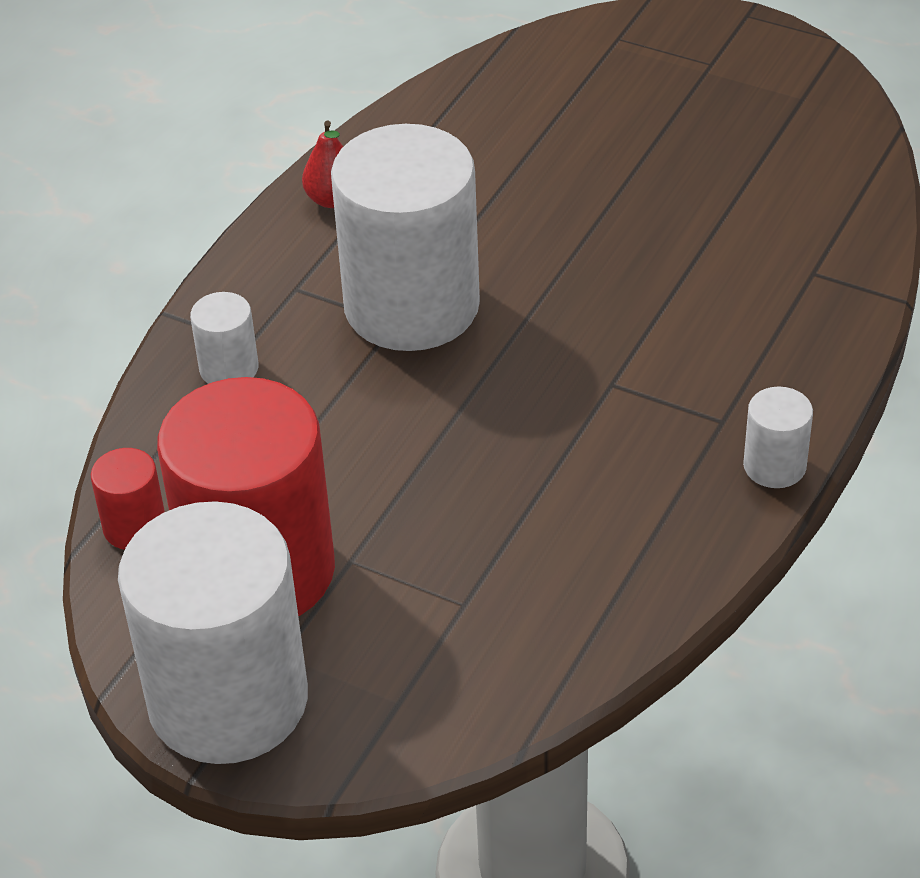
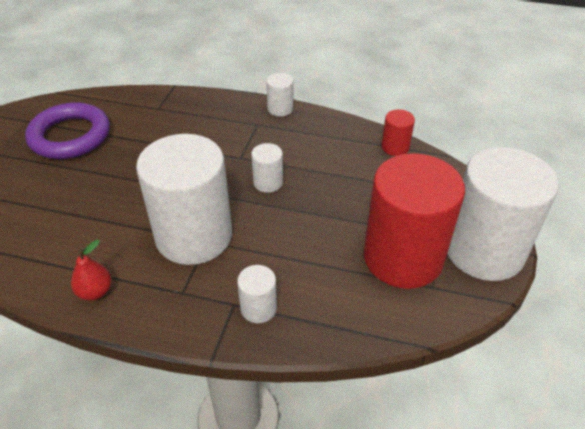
camera: 105 degrees left, 0 degrees up
(135, 527) = (395, 320): red cylinder -> red cylinder (395, 147)
(522, 415) = (268, 182): none -> white cylinder
(736, 156) = (70, 136): none -> purple ring

